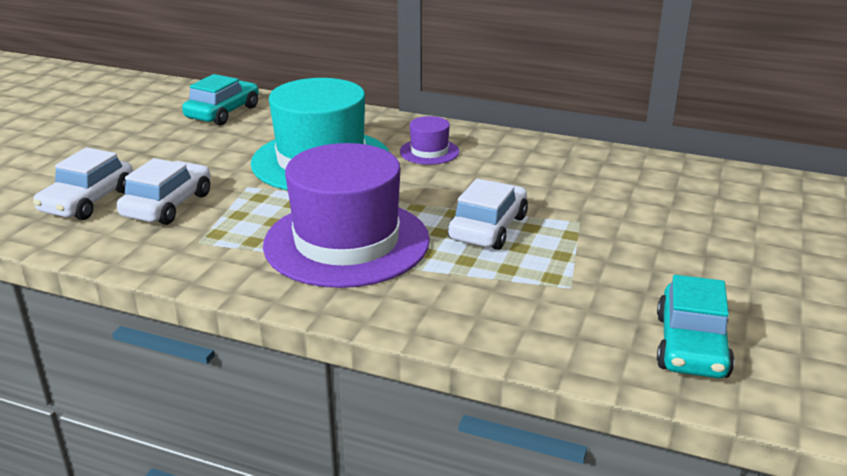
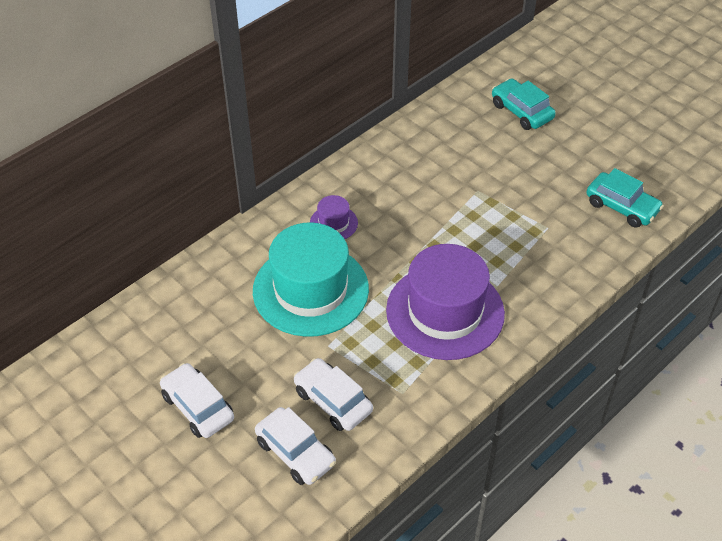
camera: 65 degrees left, 20 degrees up
(223, 112) = (166, 329): turquoise car -> turquoise car (521, 111)
(488, 228) = (463, 235): white car -> white car (198, 407)

